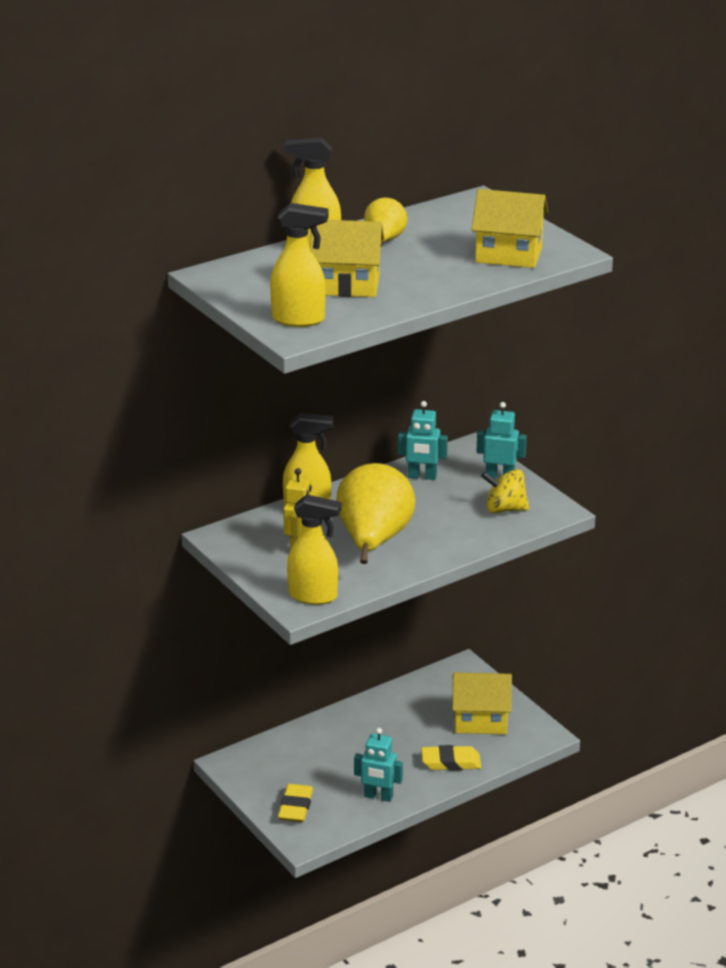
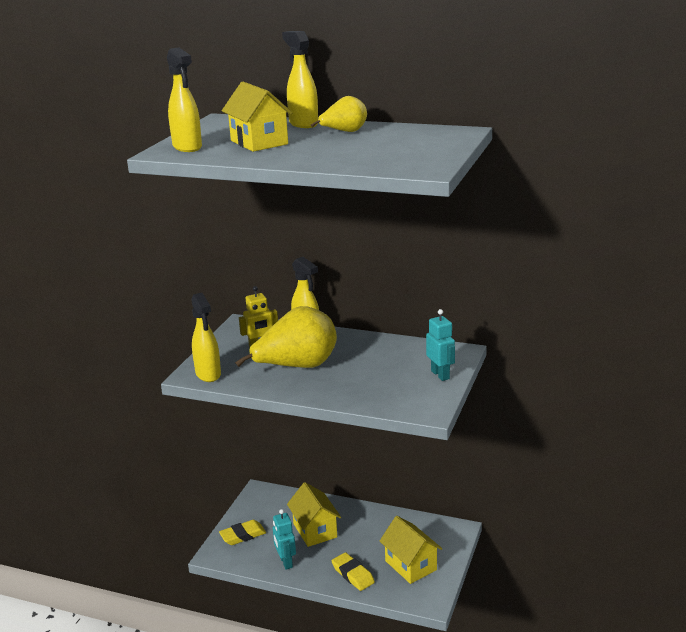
camera: 55 degrees right, 5 degrees down
(422, 476) = (399, 351): turquoise robot -> none
(505, 509) = (401, 392): yellow spinning top -> none
(508, 255) = (386, 159): yellow house -> yellow house (315, 530)

